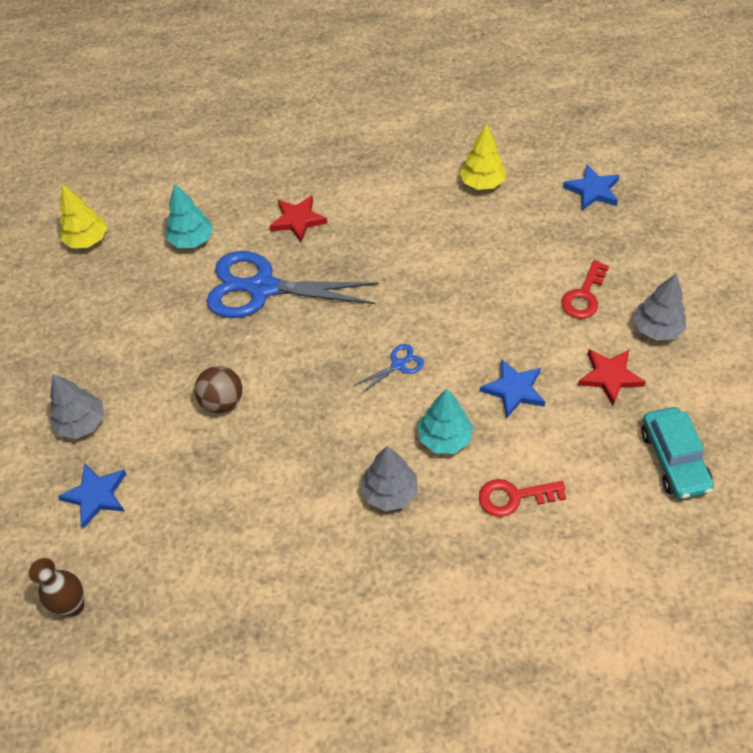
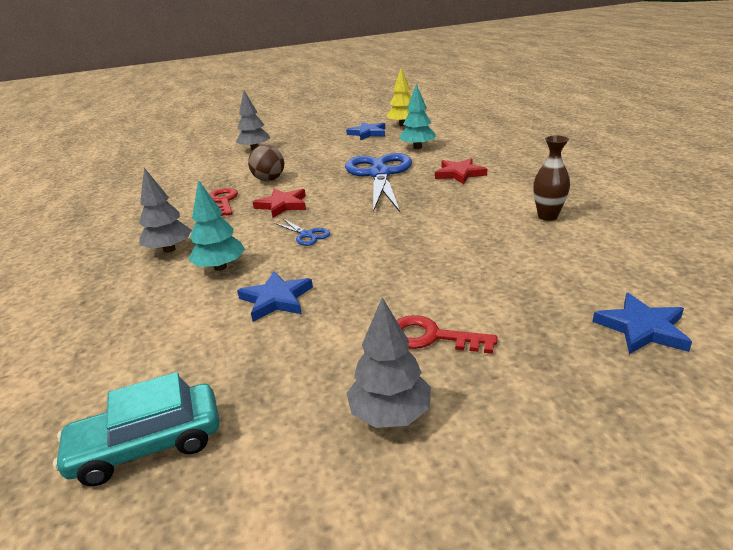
camera: 80 degrees right, 25 degrees down
(73, 605) = (127, 170): brown vase -> brown vase (547, 216)
(96, 496) = (200, 161): blue star -> blue star (367, 133)
(482, 183) = (579, 246): yellow tree -> none
(513, 497) = (140, 313): red key -> red key (223, 201)
(610, 377) = (296, 370): red star -> red star (282, 205)

